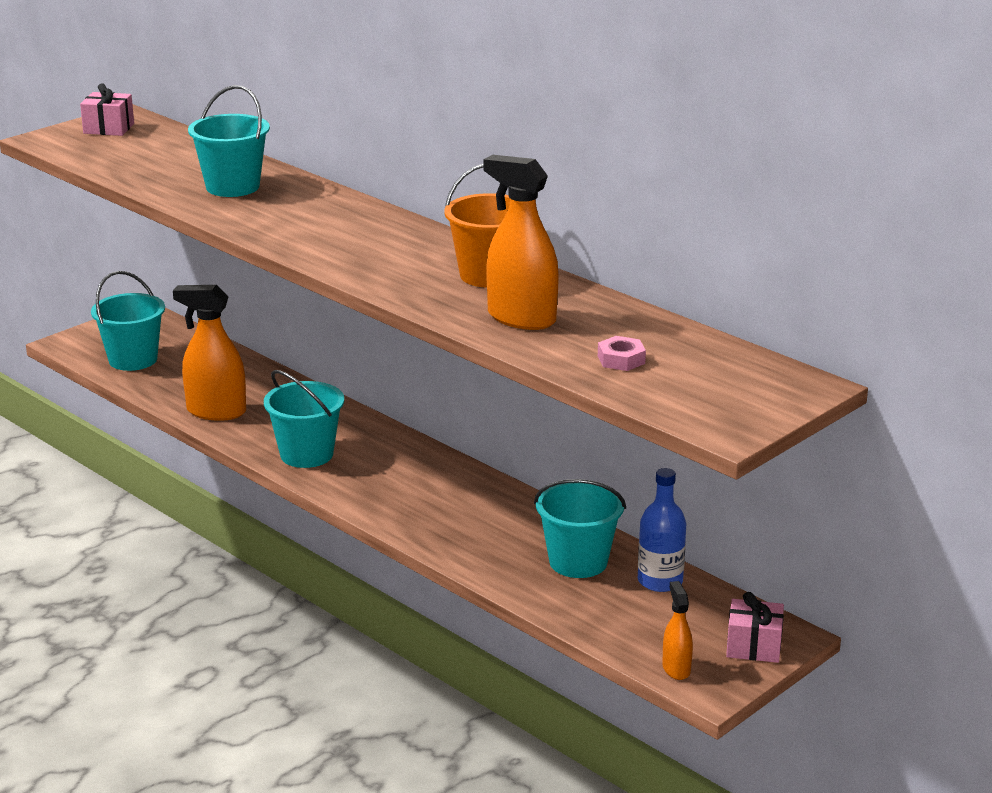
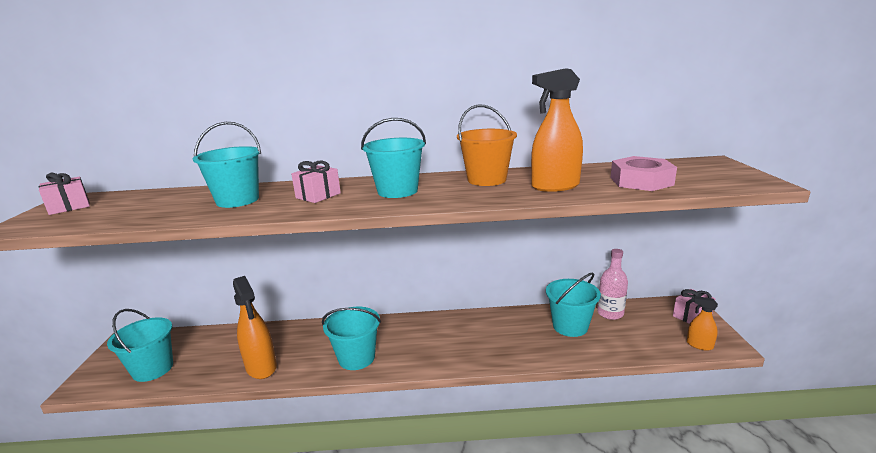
camera: 45 degrees left, 5 degrees down
(216, 411) = (261, 367): orange spray bottle -> orange spray bottle turned 90 degrees counterclockwise
(302, 215) = (318, 195): none -> pink gift
(375, 246) = (397, 191): none -> turquoise bucket
(621, 359) = (641, 181): pink nut -> pink nut, size x1.92
(660, 581) = (610, 313): blue bottle -> pink bottle

